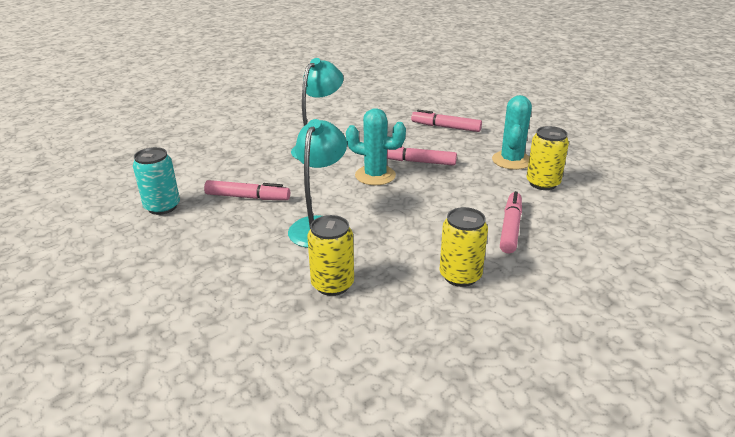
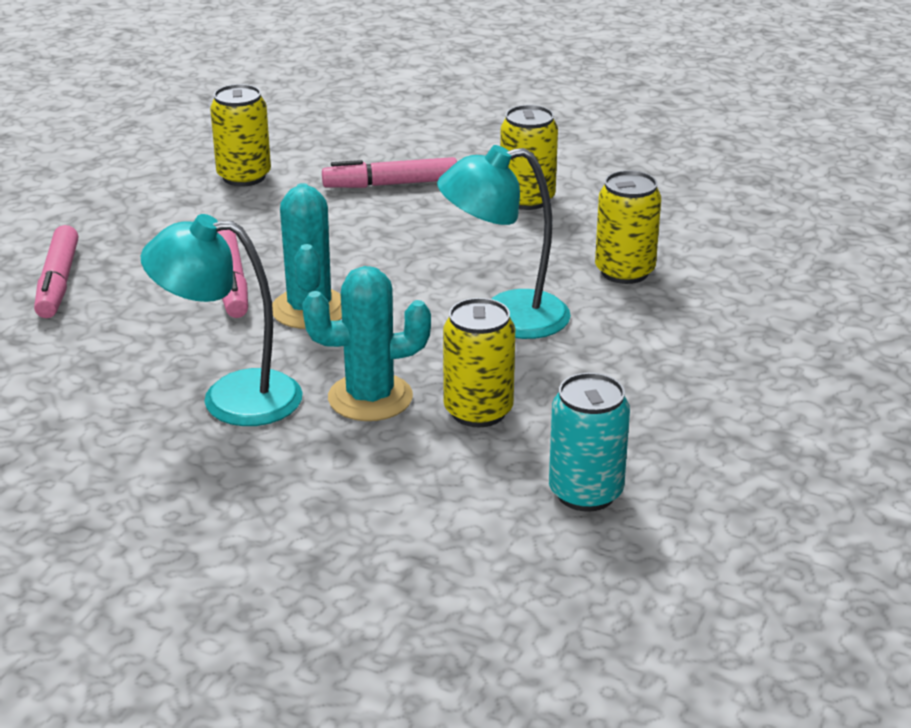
camera: 115 degrees left, 0 degrees up
(247, 197) = (478, 411): pink marker -> yellow can
(511, 160) = (177, 206): turquoise cactus -> turquoise cactus (370, 398)

